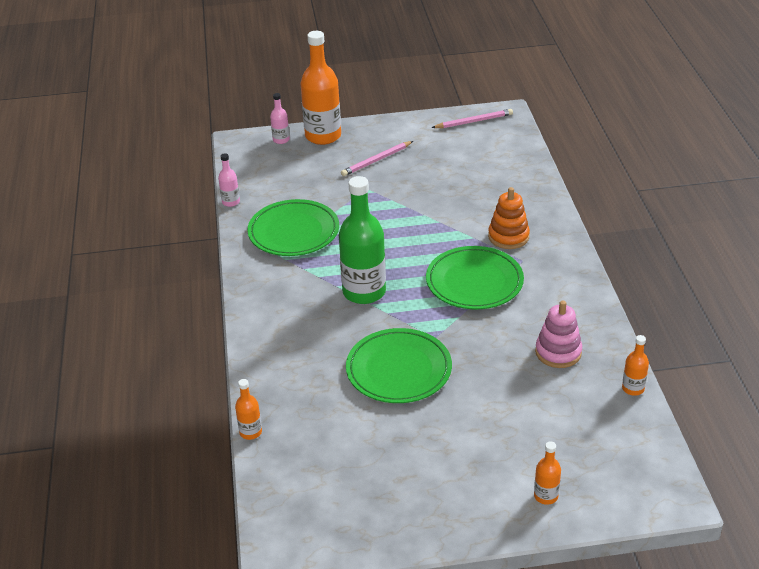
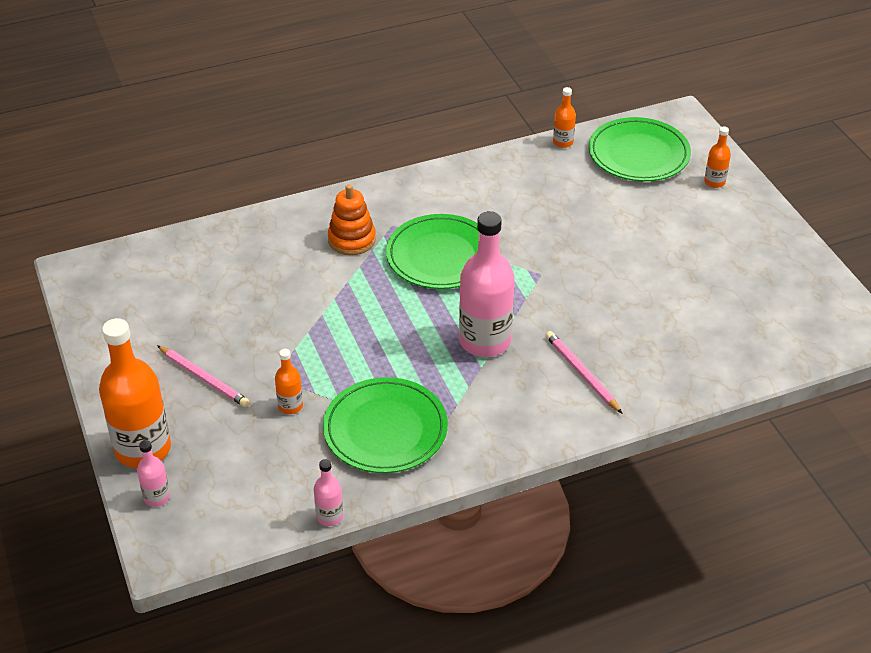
camera: 105 degrees left, 5 degrees up
(250, 432) = (738, 387): orange bottle -> orange bottle (290, 406)
(364, 292) = (485, 341): green bottle -> pink bottle
(399, 370) = (600, 292): green plate -> green plate (638, 154)
(473, 121) = (97, 297): pink pencil -> pink pencil (581, 373)
(558, 352) = (531, 189): pink stacking toy -> none

